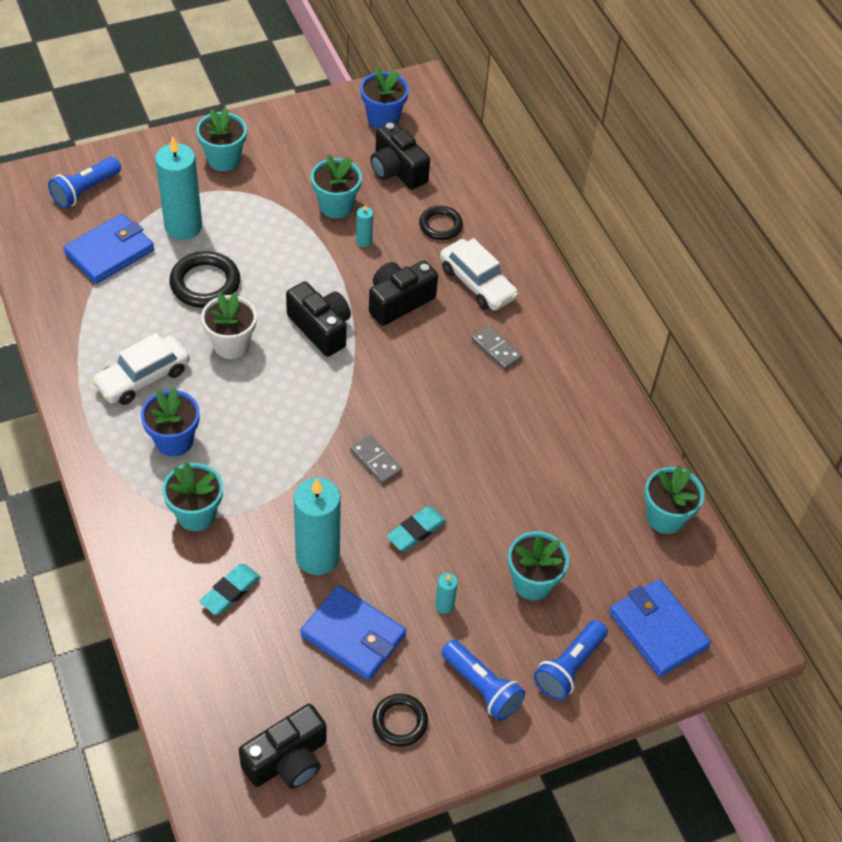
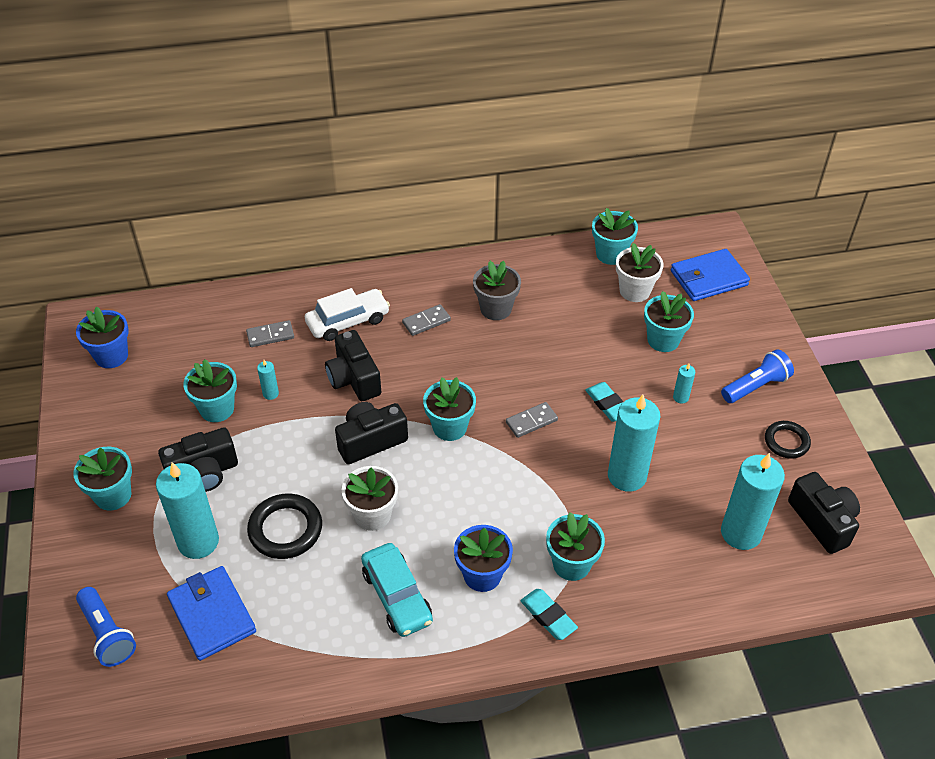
camera: 75 degrees left, 5 degrees down
(143, 377) = (397, 596): white car -> turquoise car
(230, 591) = (658, 545): turquoise eraser -> turquoise eraser (548, 616)
(258, 672) = (741, 533): none -> turquoise candle
(352, 390) = (449, 427): none -> turquoise flower pot
(353, 635) = (706, 461): blue wallet -> none
(397, 170) = (187, 356): black camera -> black camera (203, 473)
(440, 225) = (270, 335): black ring -> grey domino
(535, 410) = (496, 309): none -> grey flower pot
(569, 667) = (739, 332): blue flashlight -> none
(608, 547) = (634, 291): none -> white flower pot

